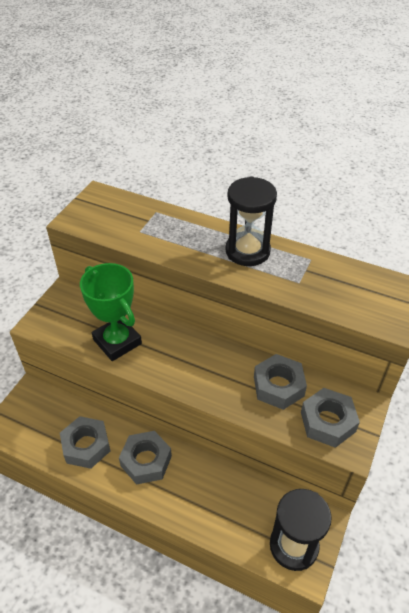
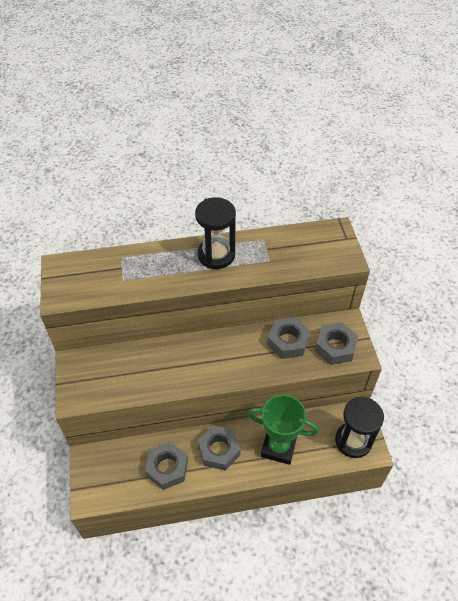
camera: 35 degrees left, 5 degrees up
(117, 342) = (150, 376): green trophy -> green trophy (278, 447)

